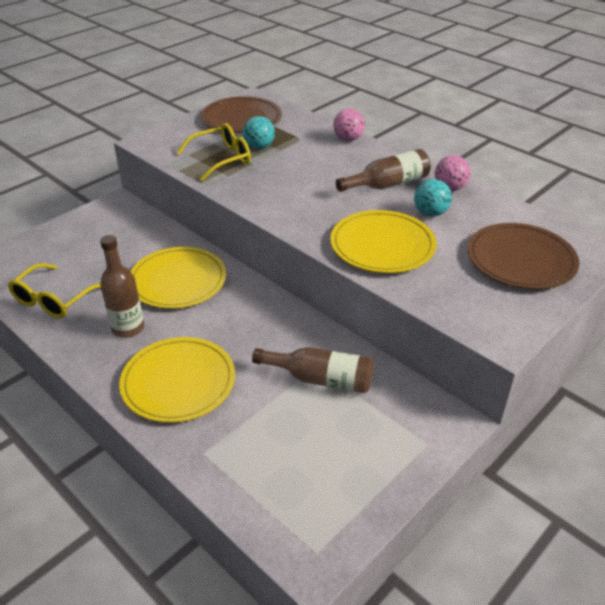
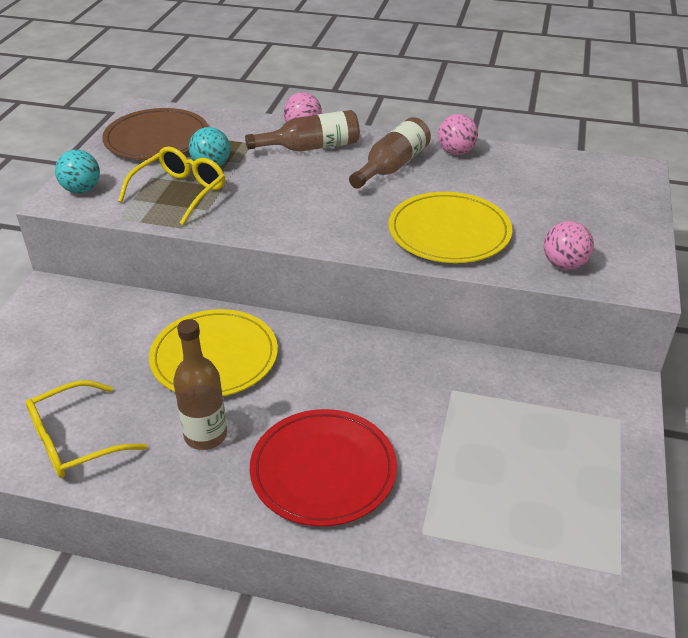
camera: 30 degrees left, 0 degrees up
(53, 300) = (74, 441): yellow glasses -> yellow glasses turned 60 degrees clockwise
(178, 382) = (323, 470): yellow plate -> red plate
(320, 379) = (468, 400): brown bottle -> brown bottle (311, 147)
(430, 213) = (462, 183): turquoise ball -> turquoise ball (81, 189)
(450, 300) = (564, 264): none -> pink ball
(521, 259) = (585, 202): brown plate -> none

